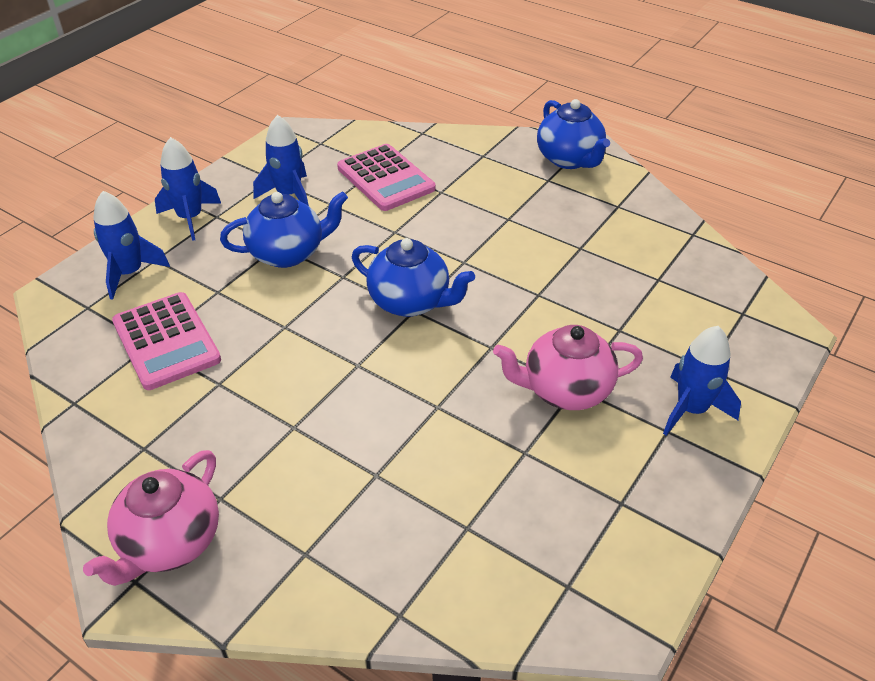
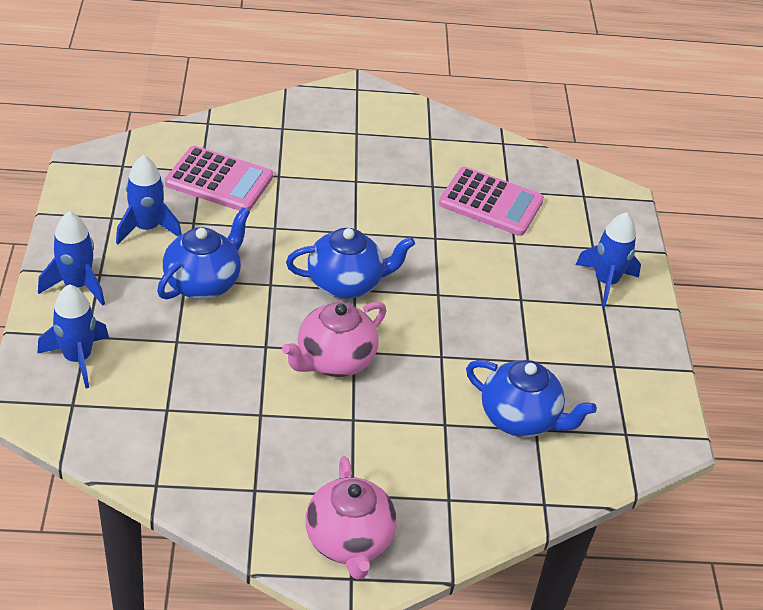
camera: 40 degrees left, 0 degrees up
(166, 341) = (179, 401): pink calculator -> pink calculator (491, 202)
(565, 390) = (516, 304): pink teapot -> pink teapot (334, 360)
(569, 159) = (357, 107): blue teapot -> blue teapot (520, 419)

